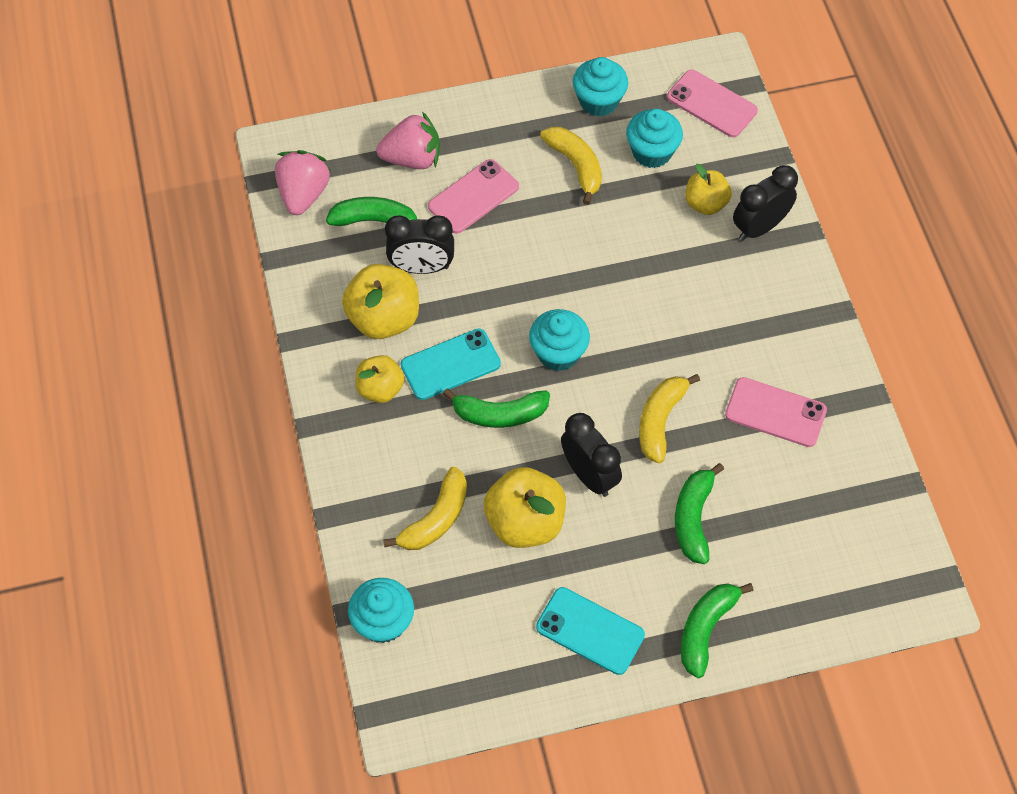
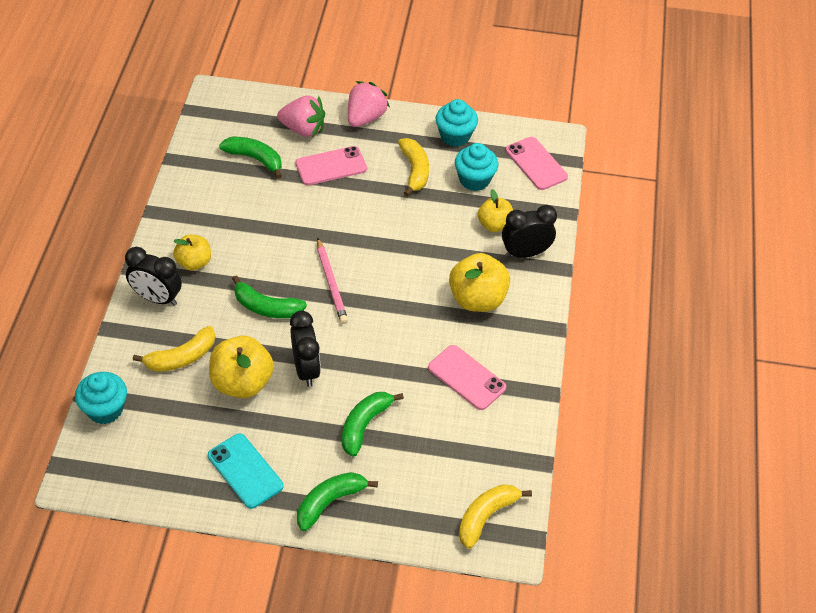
camera: 20 degrees right, 10 degrees down
(303, 194) = (216, 127): pink strawberry -> pink strawberry (365, 118)
(384, 318) = (223, 220): yellow apple -> yellow apple (477, 299)
(422, 267) = (269, 197): black clock -> black clock (157, 298)
(450, 364) = (251, 264): turquoise phone -> none
(558, 353) = (331, 283): turquoise cupcake -> pink pencil
(660, 421) = (378, 352): yellow banana -> yellow banana (486, 516)

